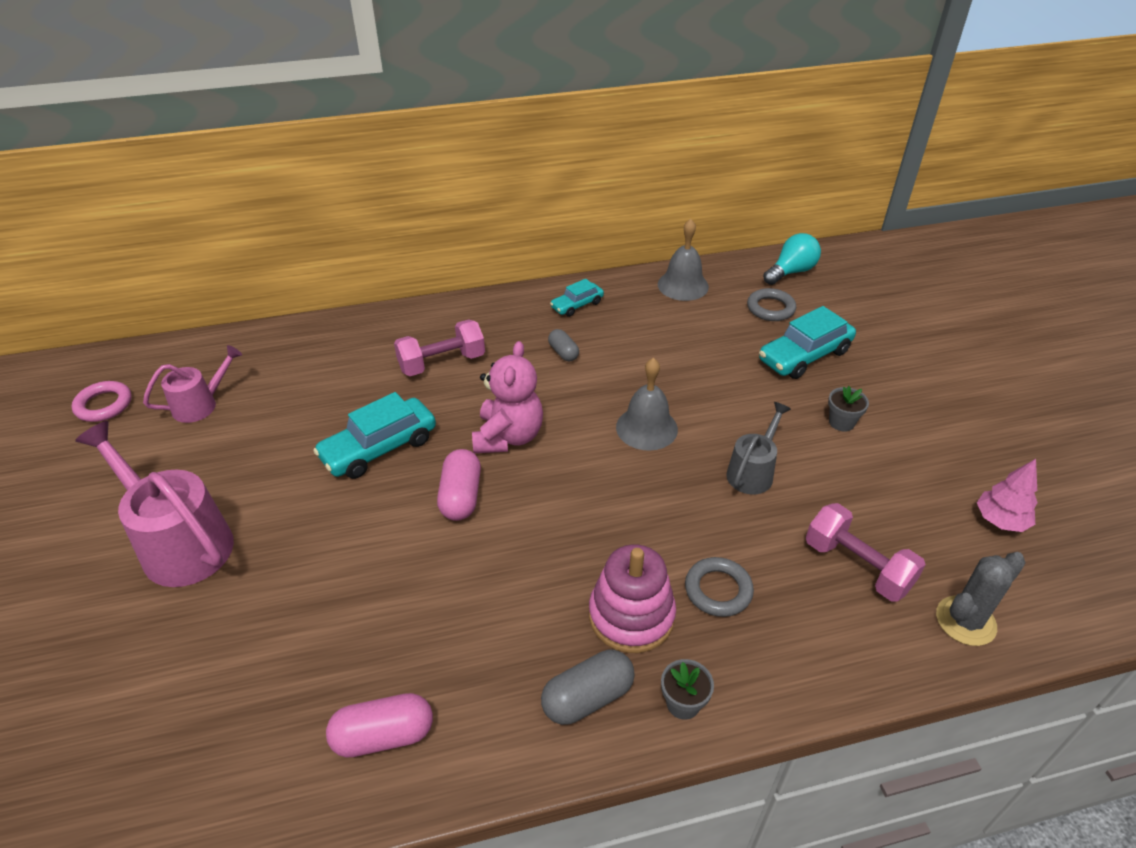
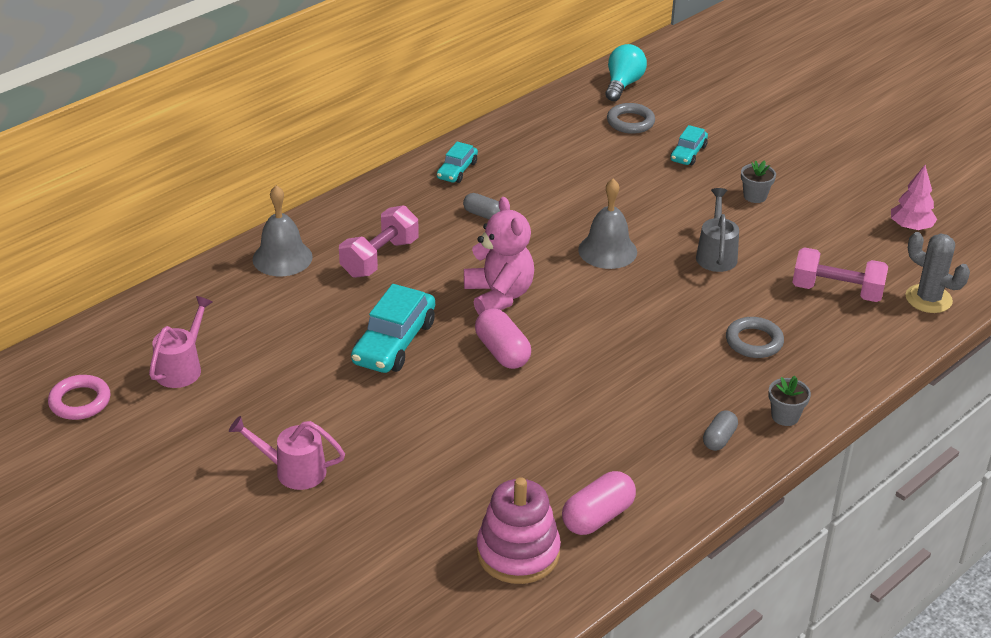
camera: 30 degrees left, 5 degrees down
(179, 542) = (292, 470): pink watering can -> pink watering can, size x0.57
(587, 698) = (719, 439): grey capsule -> grey capsule, size x0.62
(631, 616) = (706, 380): pink stacking toy -> pink stacking toy (518, 553)
(683, 285) = (538, 124): grey bell -> grey bell (282, 258)
(804, 356) = (688, 153): turquoise car -> turquoise car, size x0.57
(965, 621) = (928, 299): grey cactus -> grey cactus turned 75 degrees counterclockwise

